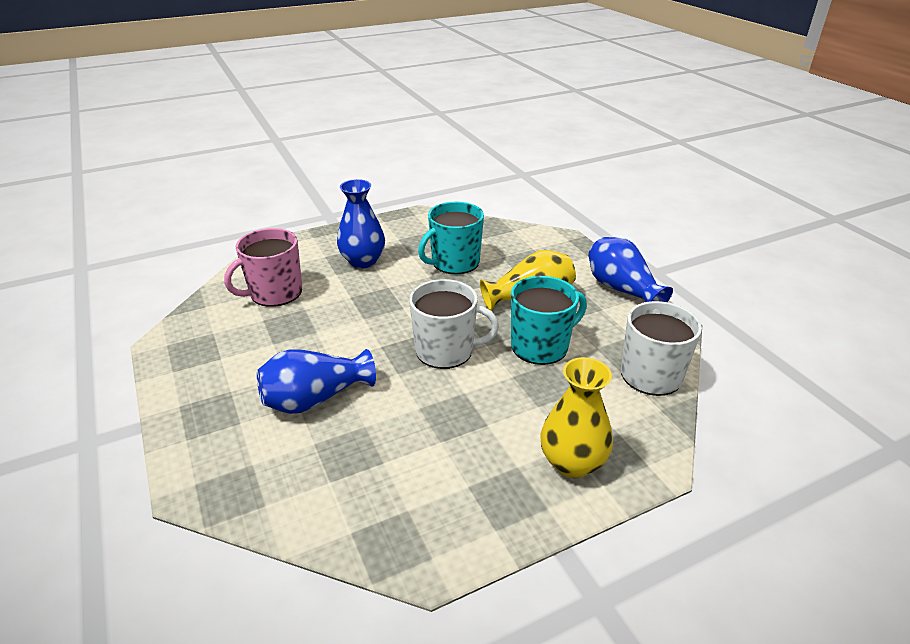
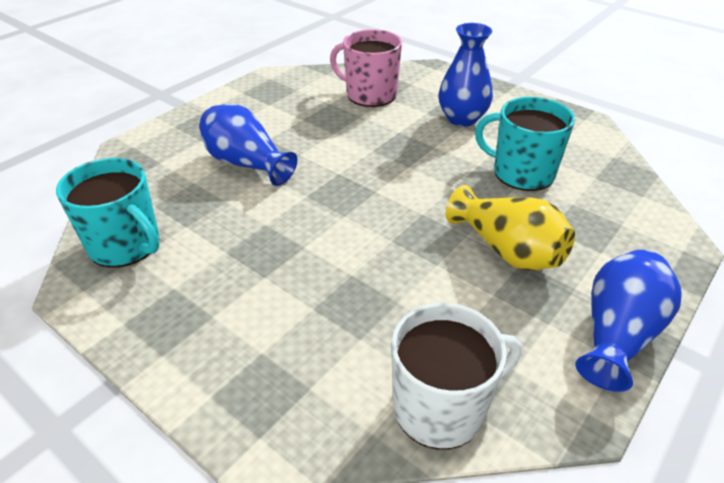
camera: 65 degrees right, 5 degrees up
(446, 350) = (361, 214): white mug -> none
(541, 346) = (422, 283): turquoise mug -> turquoise mug (126, 245)
(572, 463) = (234, 360): yellow vase -> none

